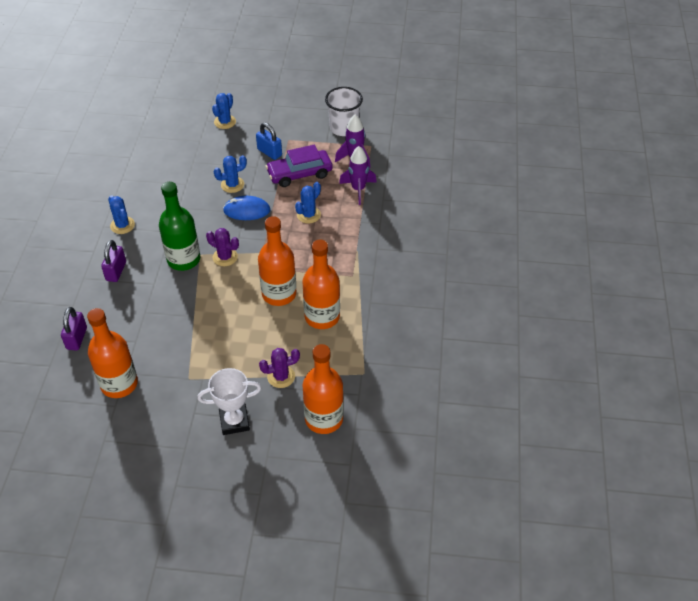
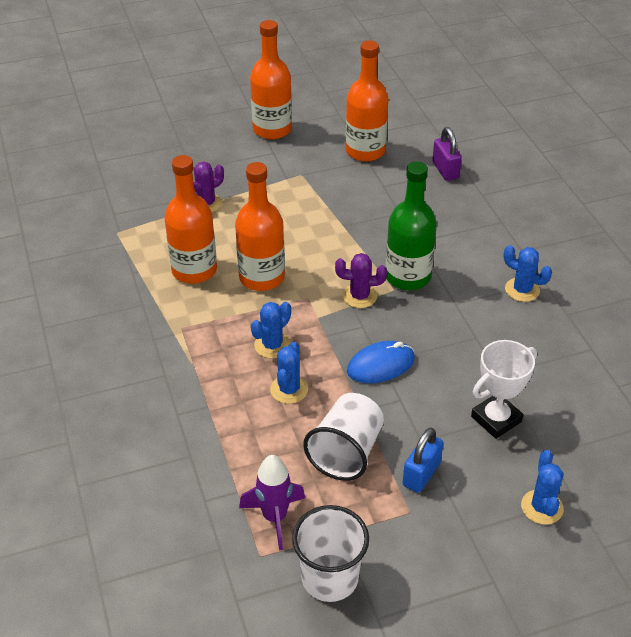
camera: 155 degrees right, 5 degrees down
(116, 271) = (473, 239): purple padlock -> none
(232, 185) = (432, 396): blue cactus -> blue cactus (272, 345)
(234, 421) = (229, 158): white trophy -> white trophy (496, 419)
(269, 152) = (421, 474): blue padlock -> blue padlock turned 75 degrees counterclockwise
(299, 174) = (346, 452): purple car -> white cup
(324, 419) = (141, 184): orange bottle -> orange bottle (272, 129)
(358, 189) = (237, 458): purple rocket -> none

